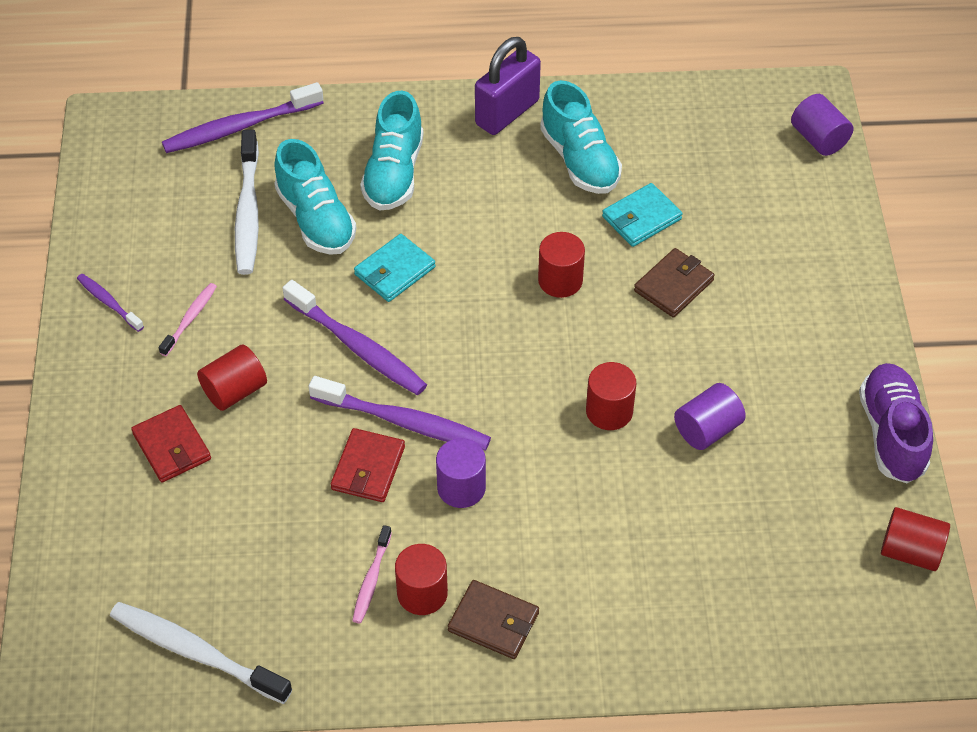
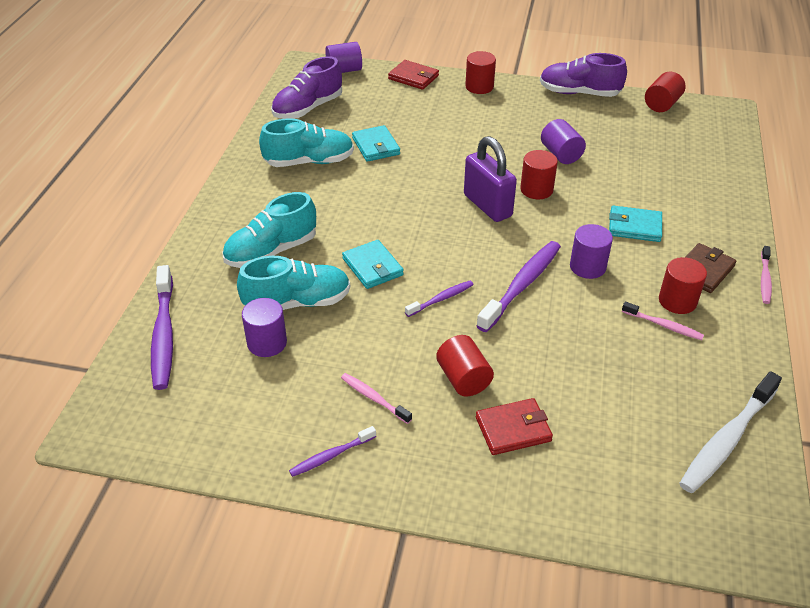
camera: 75 degrees left, 10 degrees down
(248, 211) = (267, 343): white toothbrush -> purple cylinder
(357, 346) = (441, 299): purple toothbrush -> purple toothbrush, size x0.53
(368, 468) = (560, 311): red wallet -> red wallet (413, 77)
(394, 173) = (271, 251): turquoise shoe -> turquoise shoe turned 120 degrees clockwise
(498, 698) = (765, 279): none -> pink toothbrush
(507, 112) = (243, 185): purple padlock -> purple padlock (487, 205)
(560, 280) = (416, 190): red cylinder -> red cylinder (479, 87)
(564, 534) = (634, 226): none -> turquoise wallet
(673, 286) = (440, 145): brown wallet -> none
(701, 126) = (308, 108): none -> purple shoe

